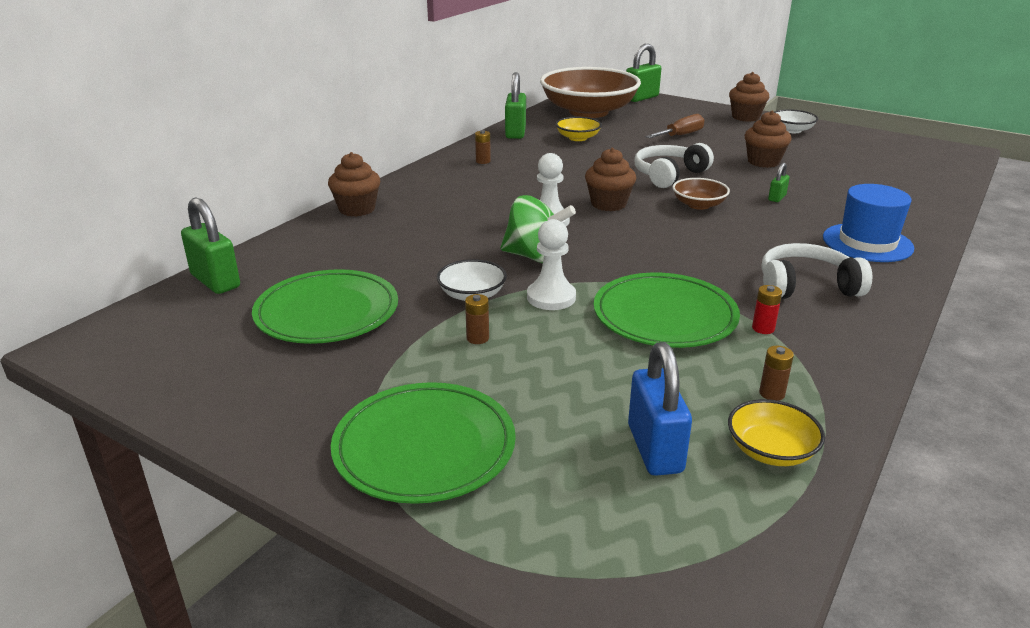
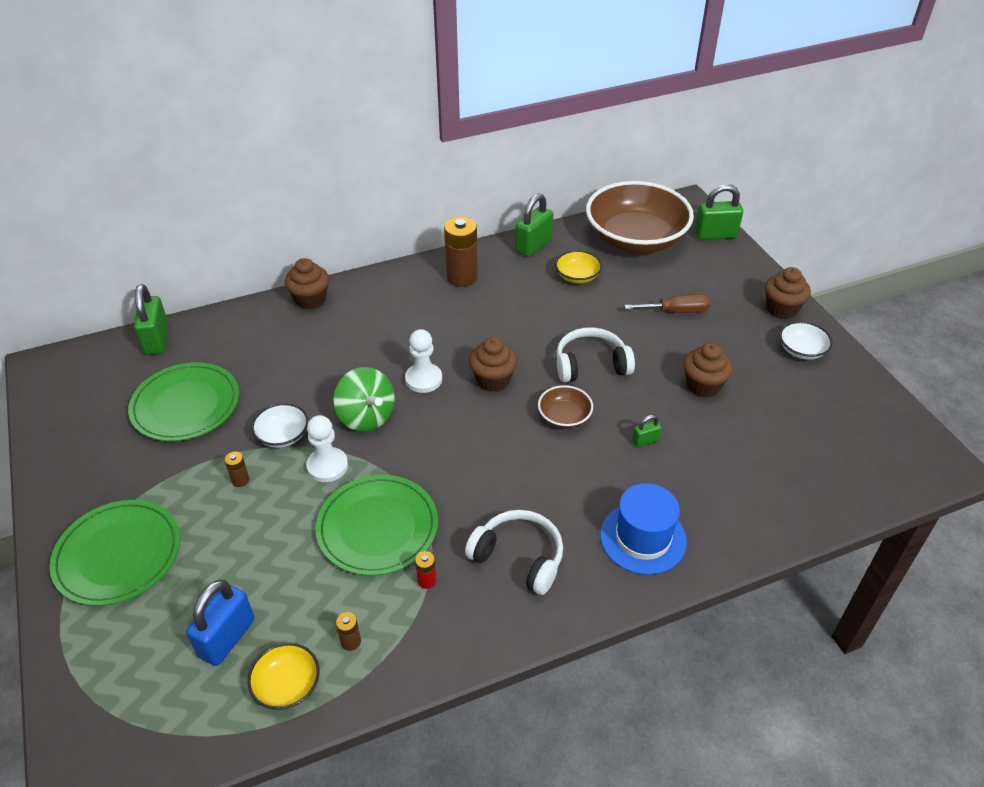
camera: 35 degrees right, 15 degrees up
(483, 161) = (462, 277): brown battery -> brown battery, size x2.24

